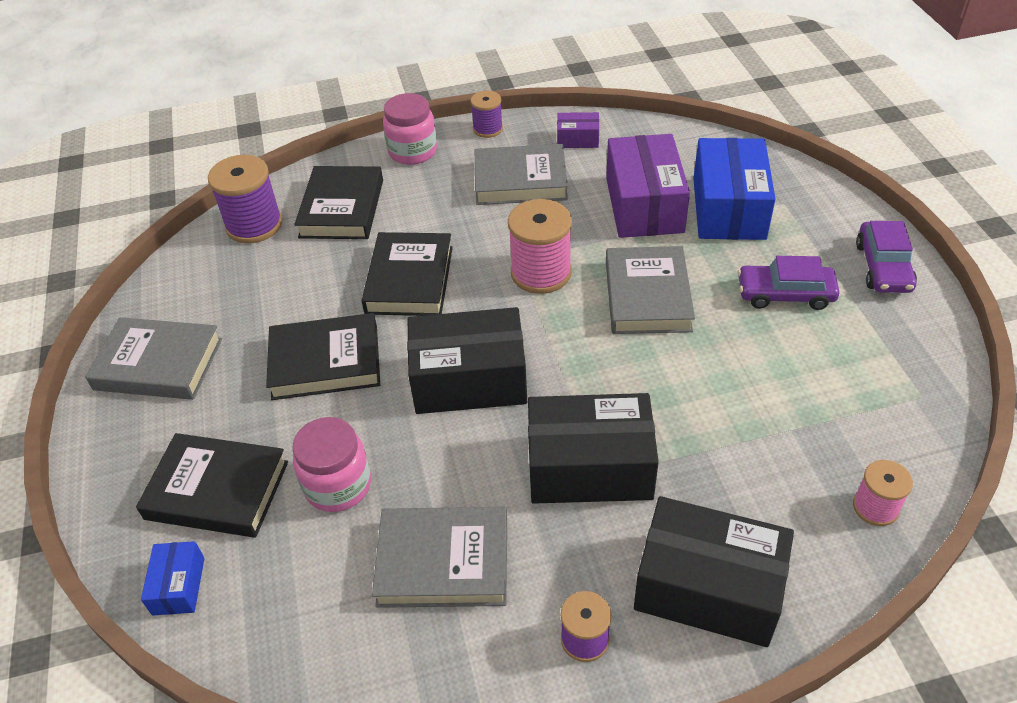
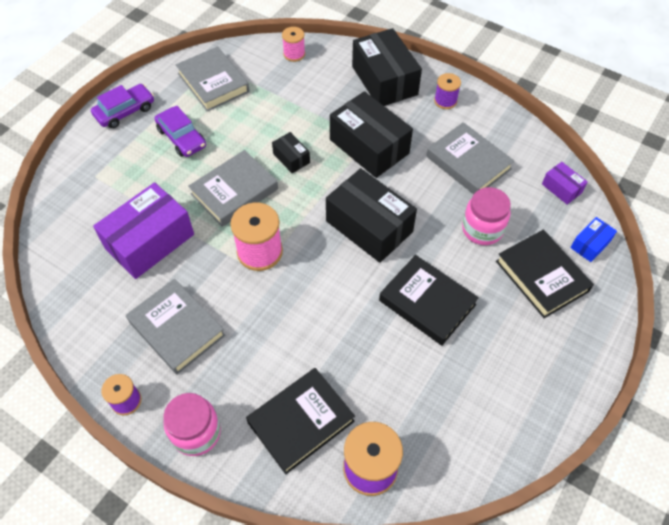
camera: 135 degrees left, 10 degrees up
(158, 364) = (522, 392): grey book -> grey book (213, 82)
(409, 280) = (327, 315): black book -> none
(577, 139) = (98, 328): purple box -> purple box (561, 188)
(650, 374) = (291, 158): none -> black box
(729, 208) = (120, 198): blue box -> none

